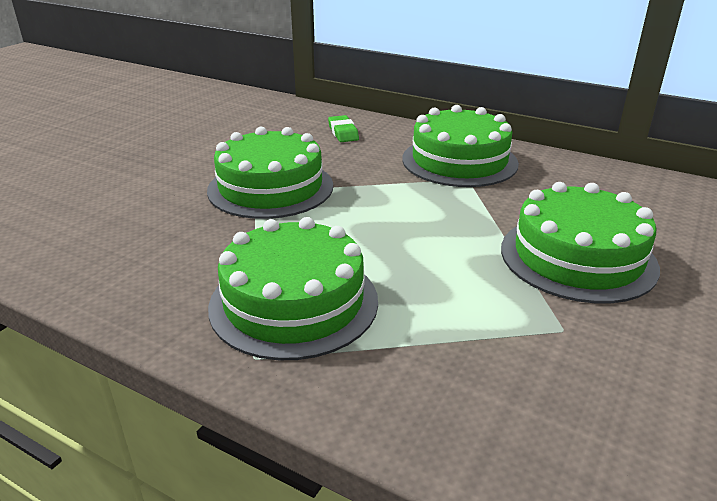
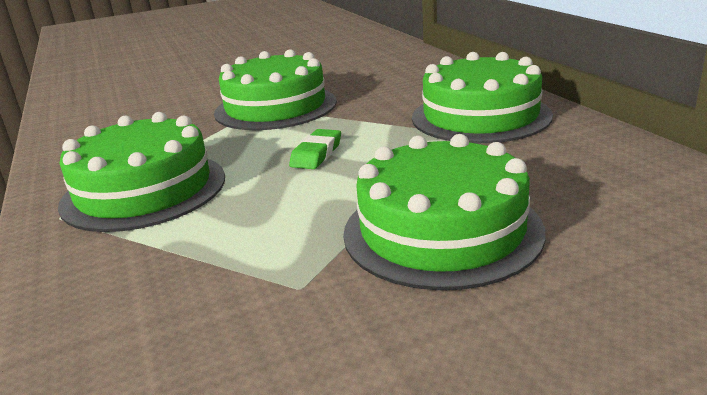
camera: 40 degrees right, 5 degrees down
(343, 132) = (410, 75): green eraser -> green eraser (316, 154)

